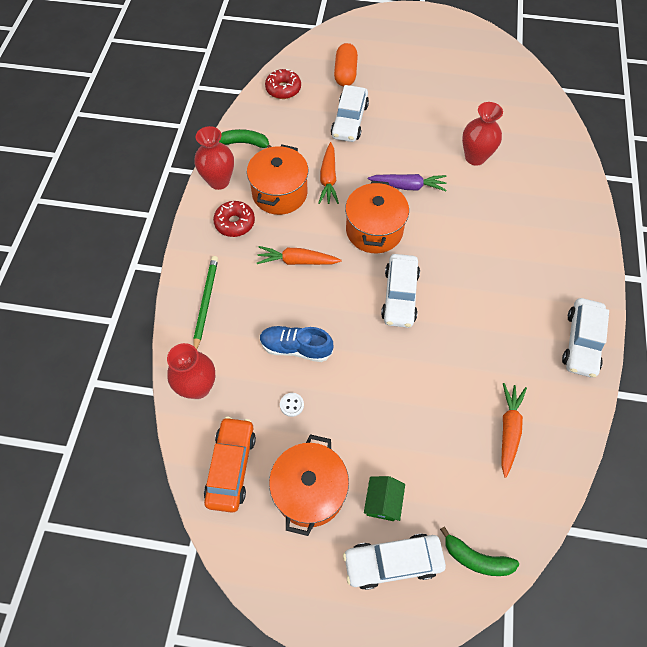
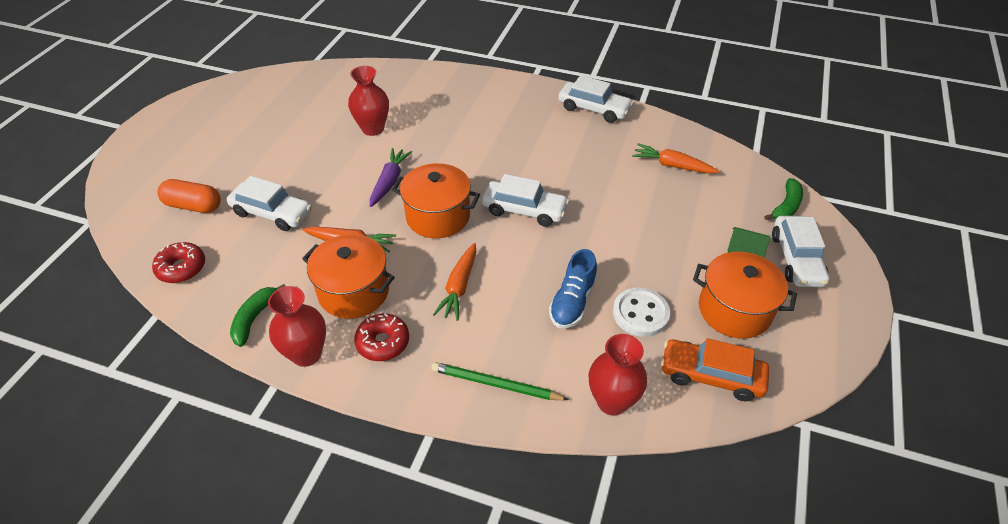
camera: 80 degrees left, 15 degrees down
(292, 405) = (640, 313): white button -> white button, size x2.11

